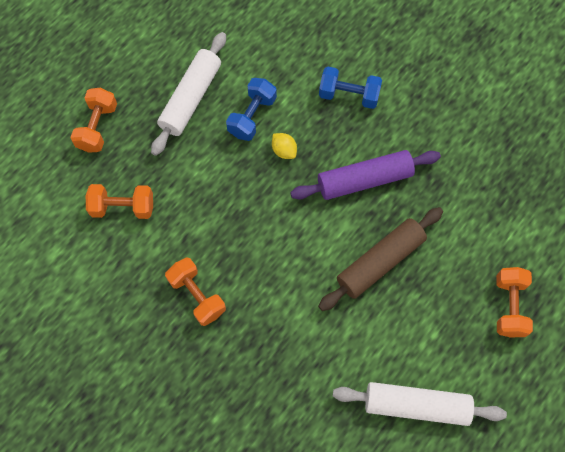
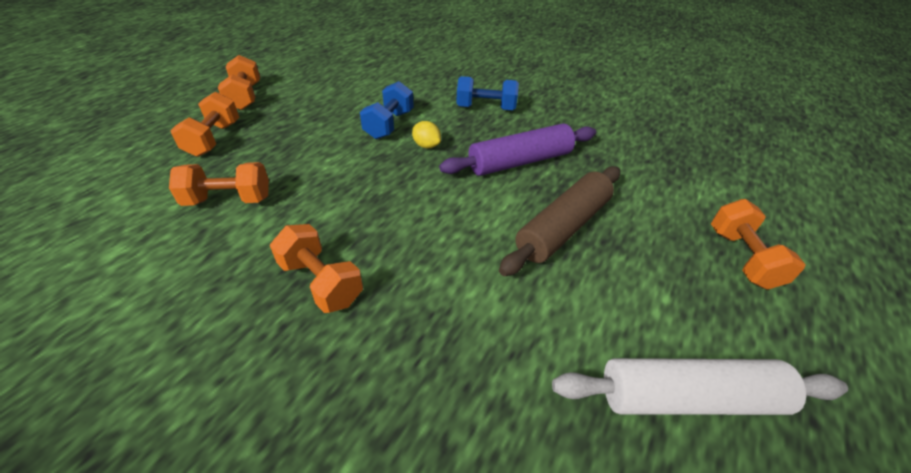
camera: 10 degrees left, 25 degrees down
(115, 60) = (245, 97): none -> orange dumbbell
(191, 98) = (323, 116): white rolling pin -> none

